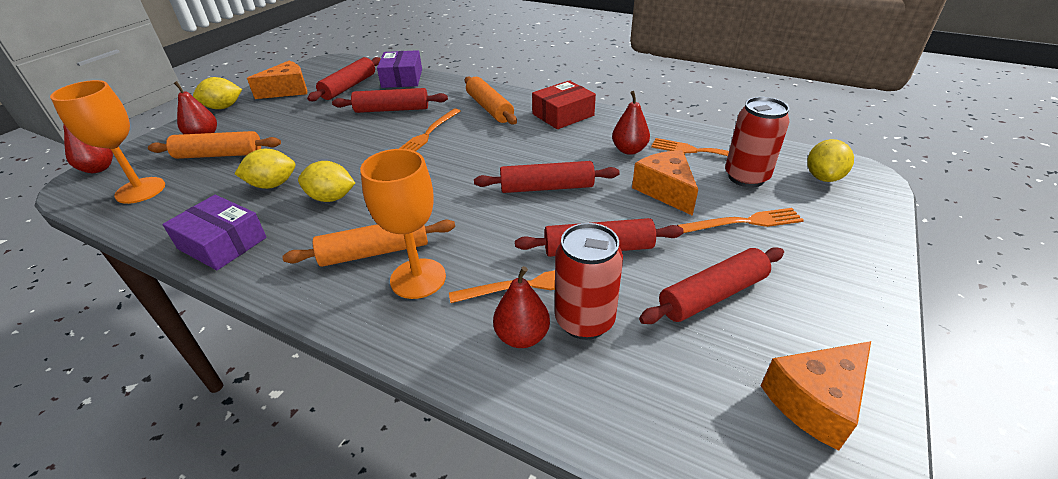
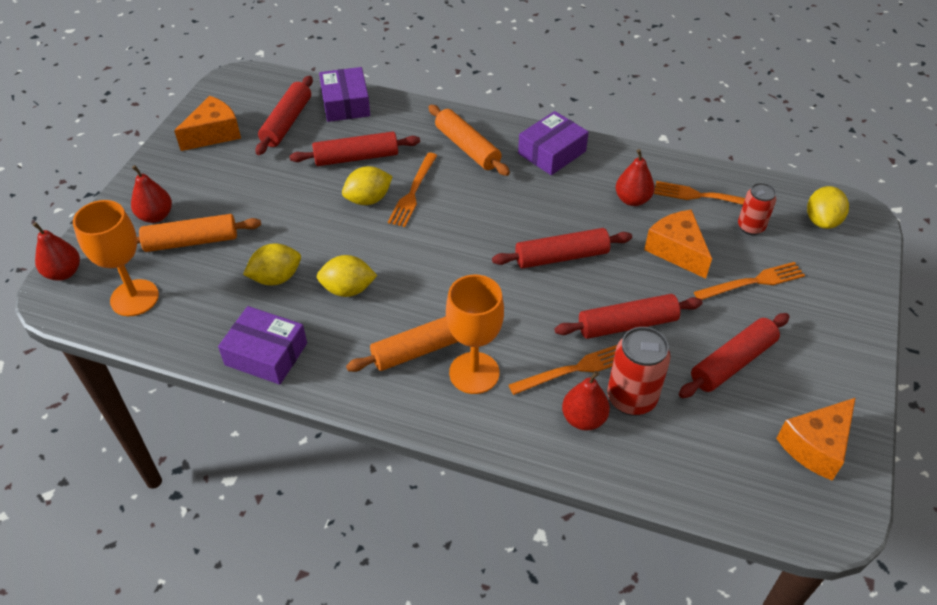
camera: 10 degrees left, 10 degrees up
(223, 107) = (150, 168): yellow lemon -> yellow lemon (368, 199)
(563, 115) = (552, 152): red box -> purple box
(746, 177) = (750, 227): red can -> red can, size x0.65

